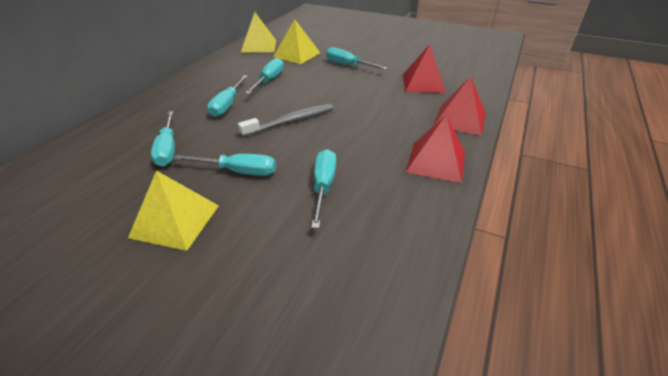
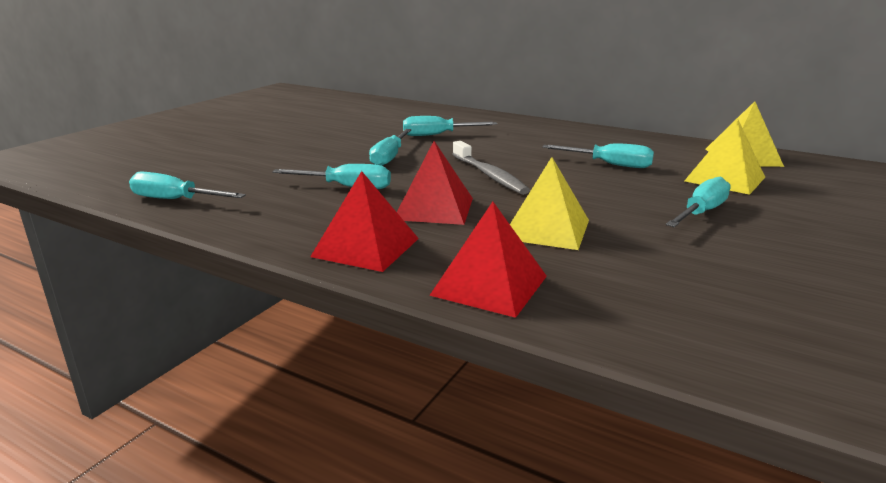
camera: 95 degrees right, 15 degrees down
(175, 221) = (330, 143): yellow pyramid -> yellow pyramid (546, 229)
(228, 105) = (531, 149): turquoise screwdriver -> turquoise screwdriver (175, 200)
(423, 83) = (646, 271): red pyramid -> red pyramid (434, 208)

